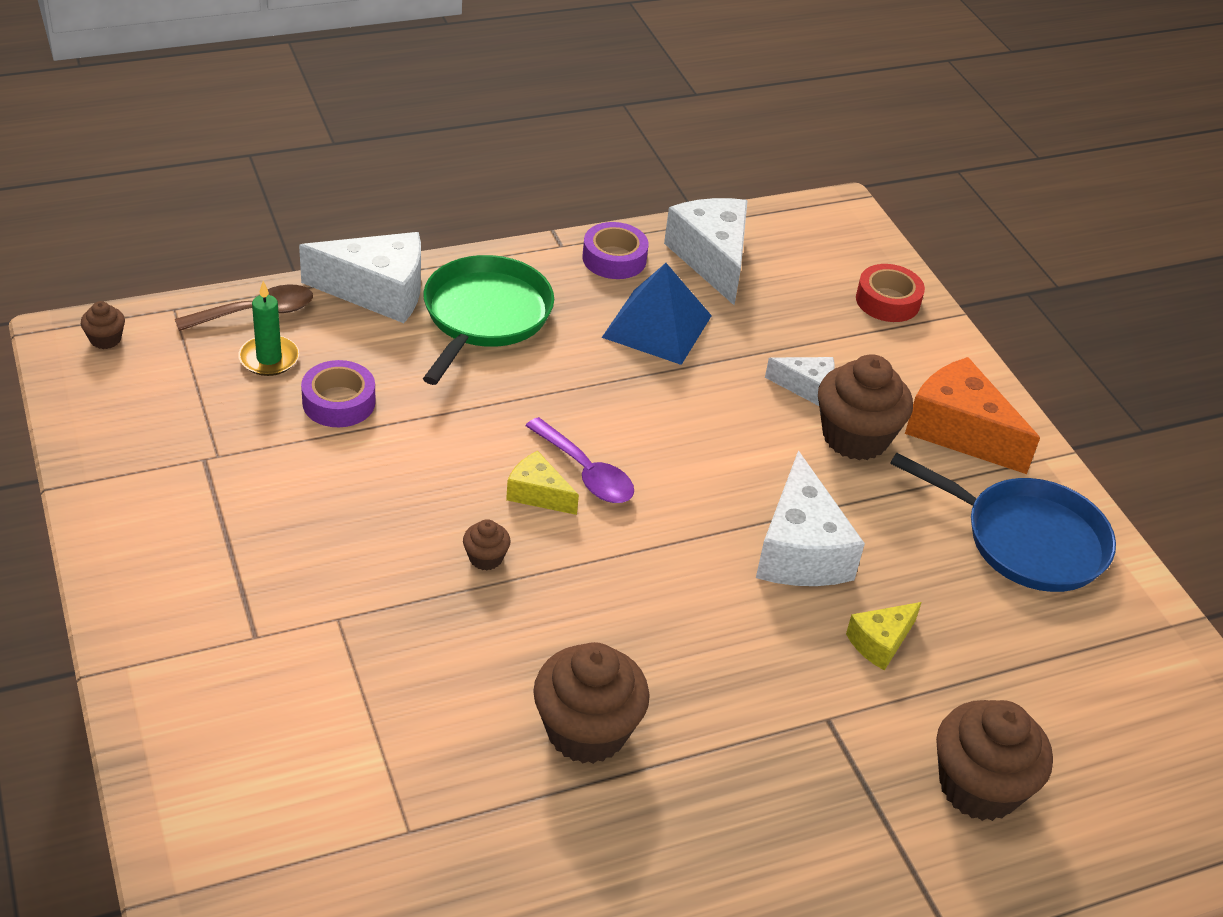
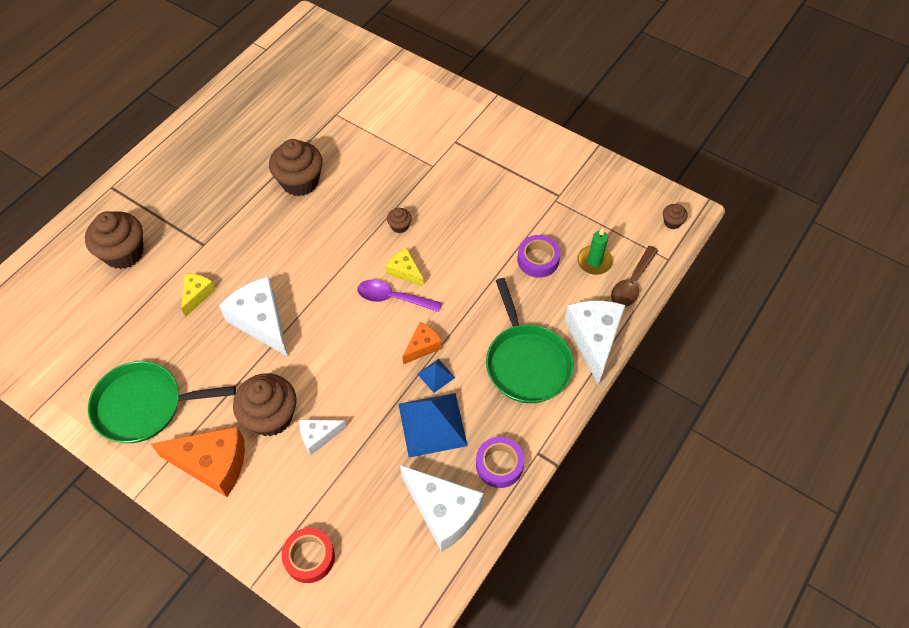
camera: 150 degrees right, 15 degrees up
(378, 292) = (594, 340): white cheese -> white cheese turned 120 degrees clockwise
(538, 494) = (405, 271): yellow cheese -> yellow cheese turned 135 degrees counterclockwise
(597, 399) = (422, 347): none -> orange cheese
(608, 364) = (436, 375): none -> blue pyramid
(1027, 540) = (144, 406): blue pan -> green pan

